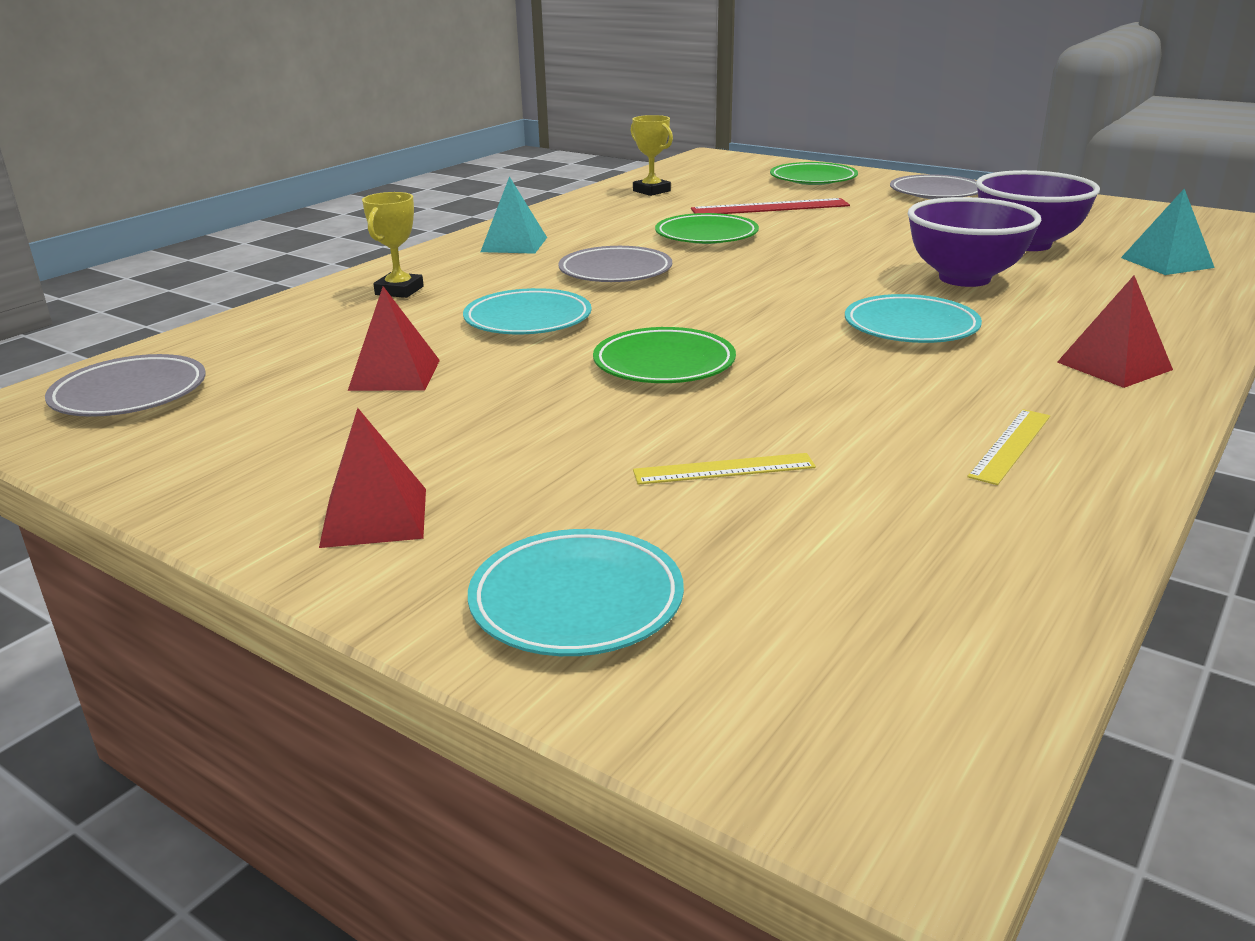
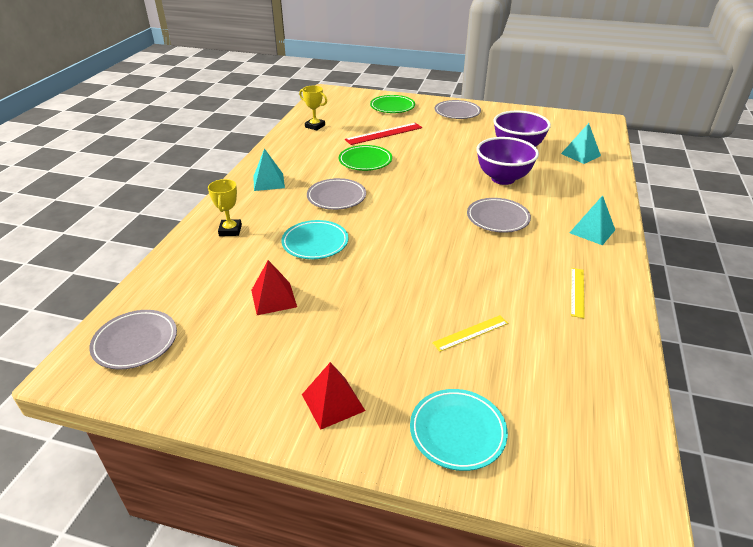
camera: 20 degrees left, 10 degrees up
(664, 364) = (402, 265): green plate -> none
(911, 327) = (497, 218): turquoise plate -> grey plate
(1114, 366) = (592, 231): red pyramid -> turquoise pyramid

